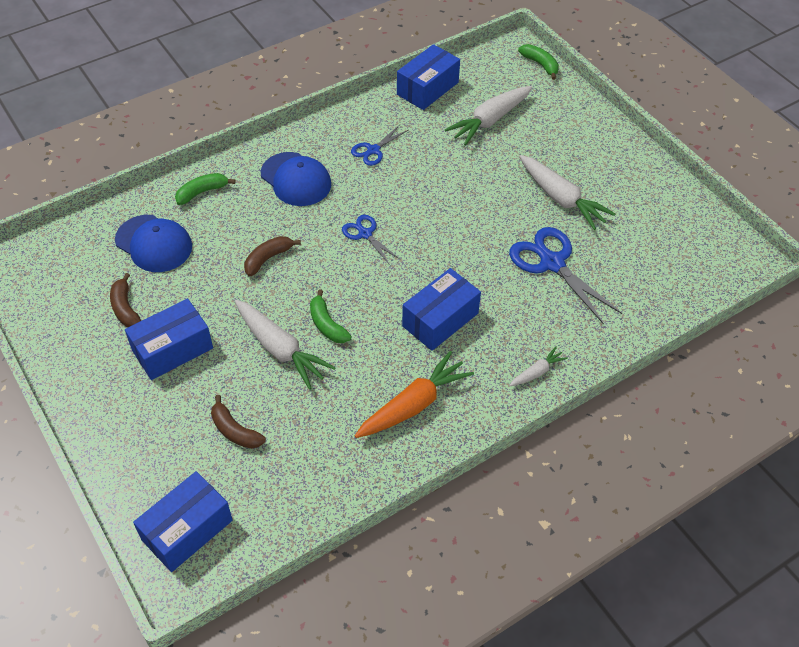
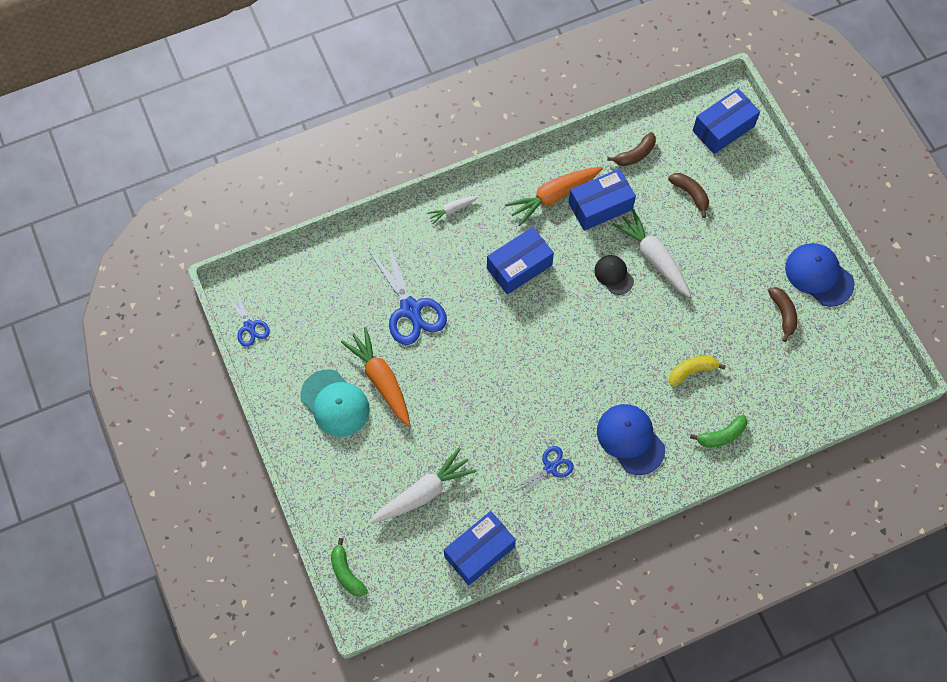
camera: 170 degrees left, 15 degrees up
(154, 244) = (763, 380): blue cap -> blue cap (819, 275)
(172, 349) = (740, 269): blue box -> blue box (600, 206)
(232, 242) = (692, 371): none -> yellow banana
(268, 258) = (660, 349): brown banana -> brown banana (635, 154)
(327, 324) = (613, 275): green banana -> black cap
(365, 234) = (571, 364): blue scissors -> blue scissors (249, 326)
(561, 199) = (380, 379): white carrot -> orange carrot
(599, 175) = (335, 403): none -> turquoise cap

